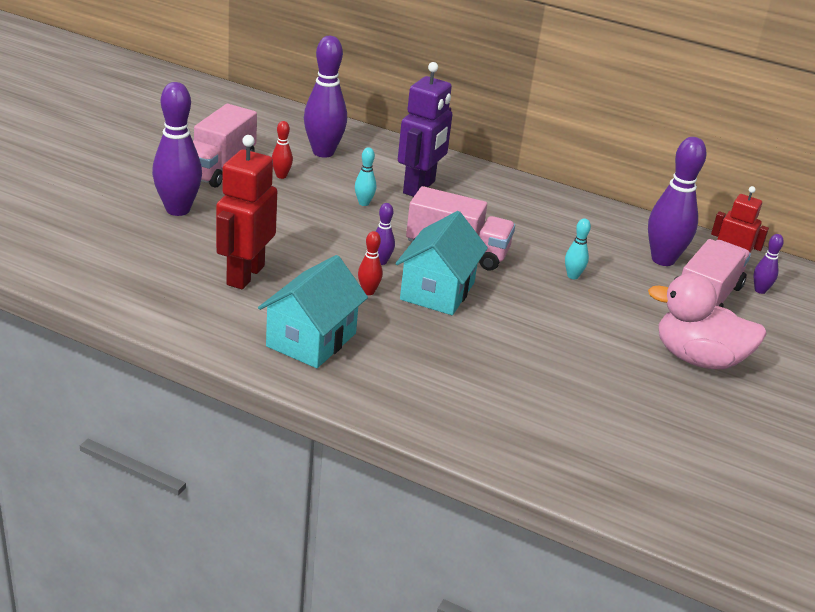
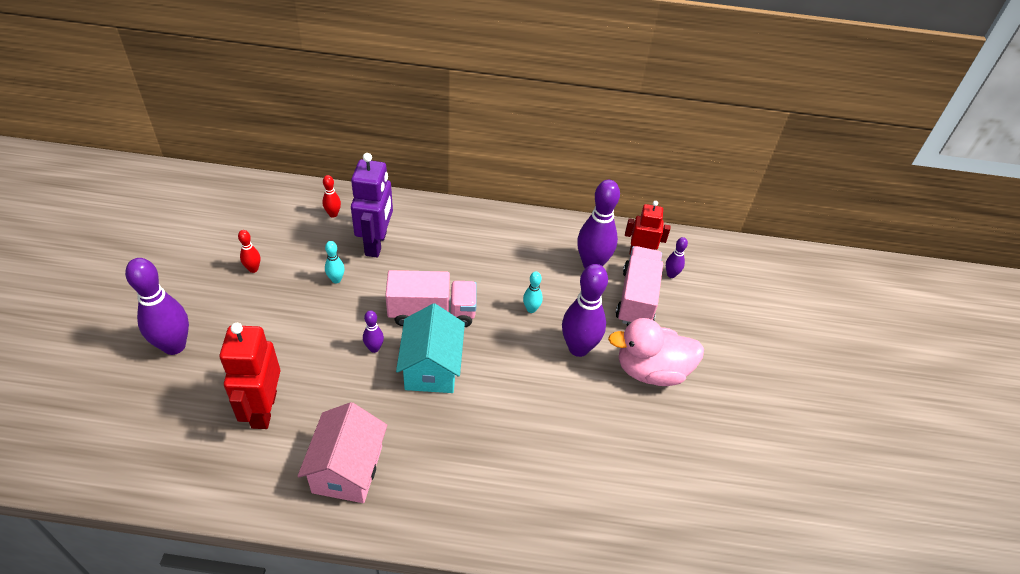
camera: 20 degrees left, 15 degrees up
(218, 168) = (193, 277): pink truck -> none
(311, 340) = (347, 469): turquoise house -> pink house
(323, 152) = (280, 226): purple bowling pin -> purple bowling pin (578, 348)
(368, 291) = (375, 390): red bowling pin -> red bowling pin (333, 214)

